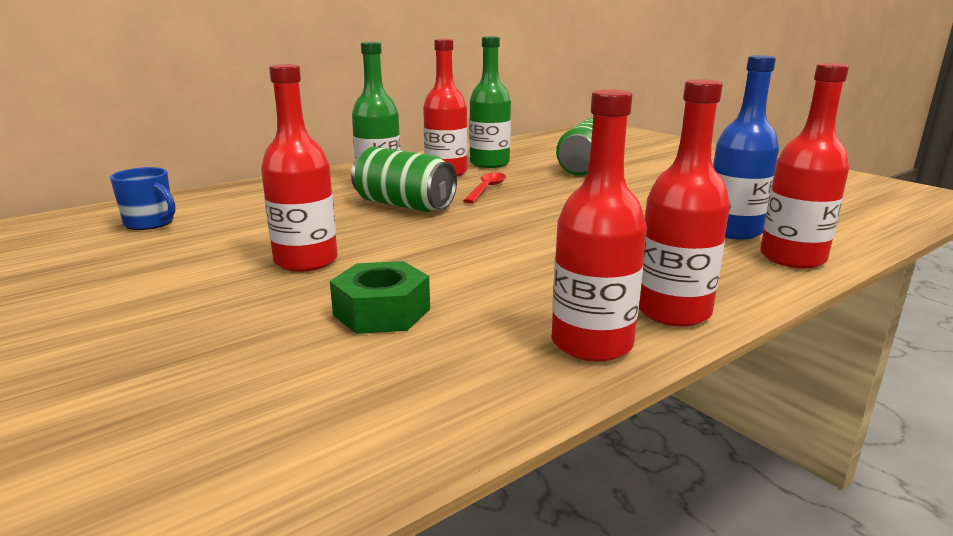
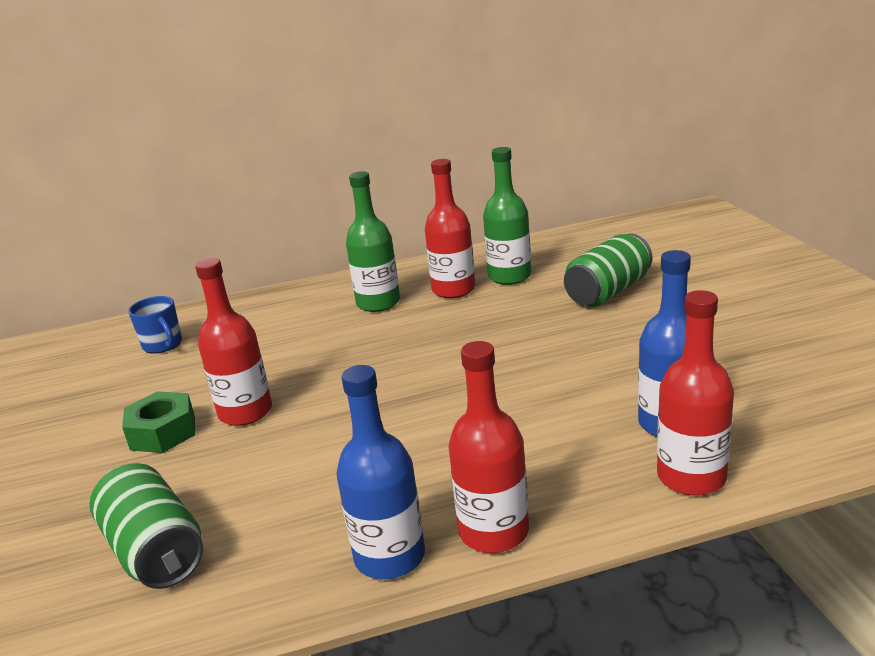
camera: 25 degrees right, 5 degrees up
(381, 312) = (259, 486): green nut -> green nut (163, 432)
(404, 205) = (376, 341): green can -> green can (155, 550)
(486, 189) = (471, 322): red spoon -> none
(591, 343) = (389, 556): red bottle -> blue bottle

